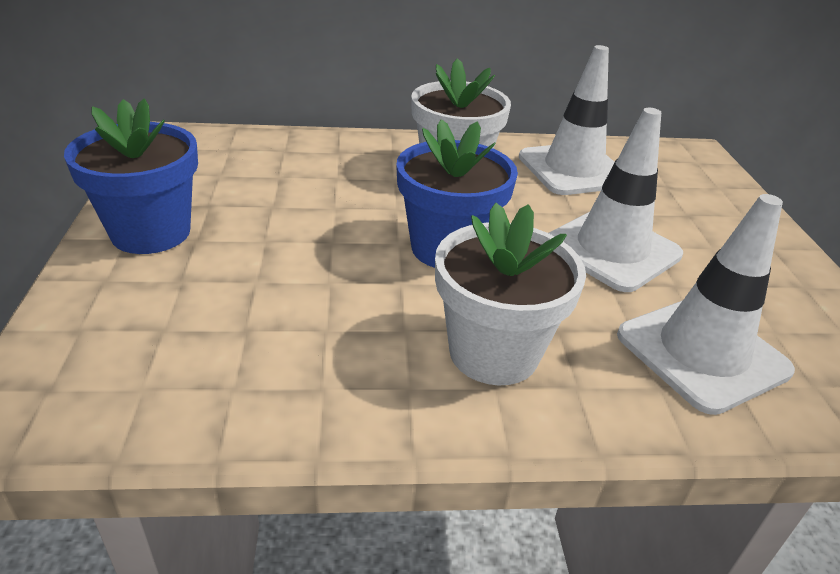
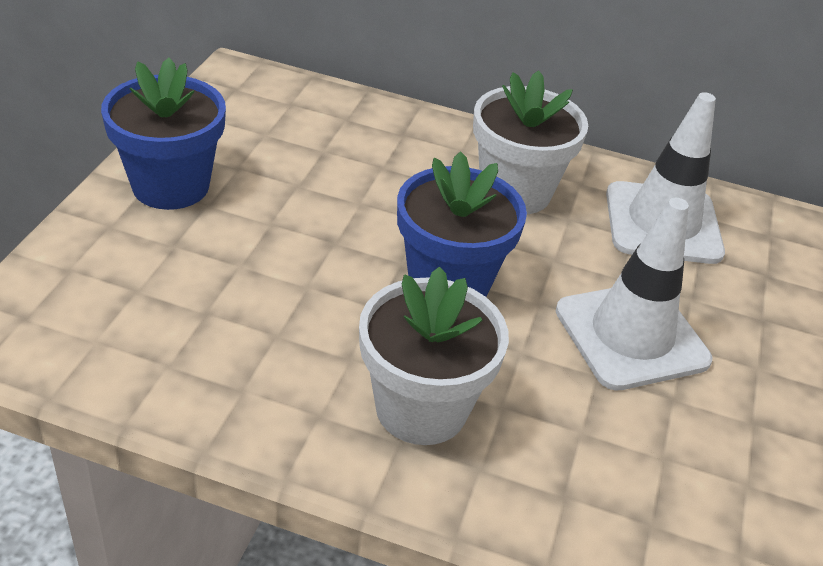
camera: 20 degrees right, 5 degrees up
(702, 353) = (641, 479): white traffic cone -> none

